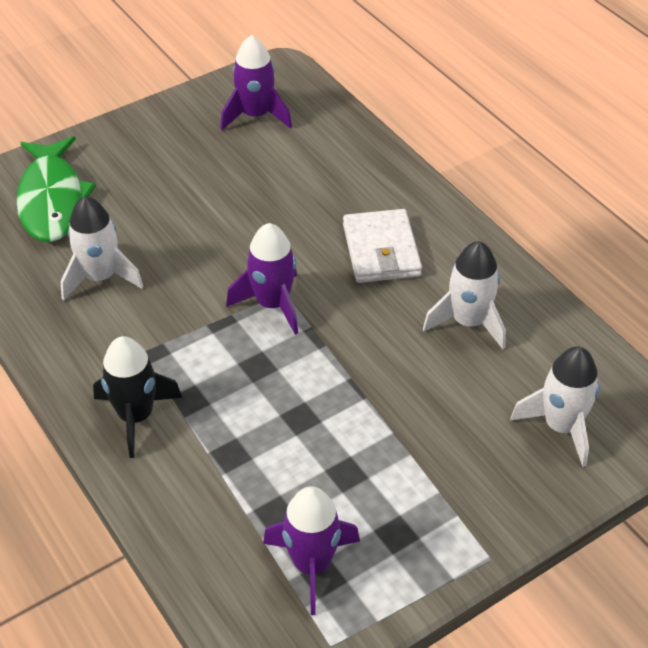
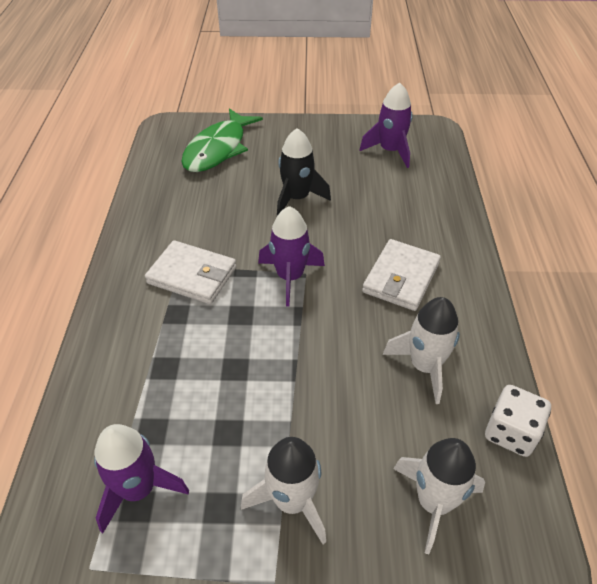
camera: 35 degrees right, 0 degrees up
(100, 277) = (200, 206): white rocket -> white rocket (292, 501)
(136, 416) = (134, 306): black rocket -> black rocket (297, 198)
(167, 354) = (192, 275): none -> white wallet
(578, 339) = (510, 432): none -> white dice

